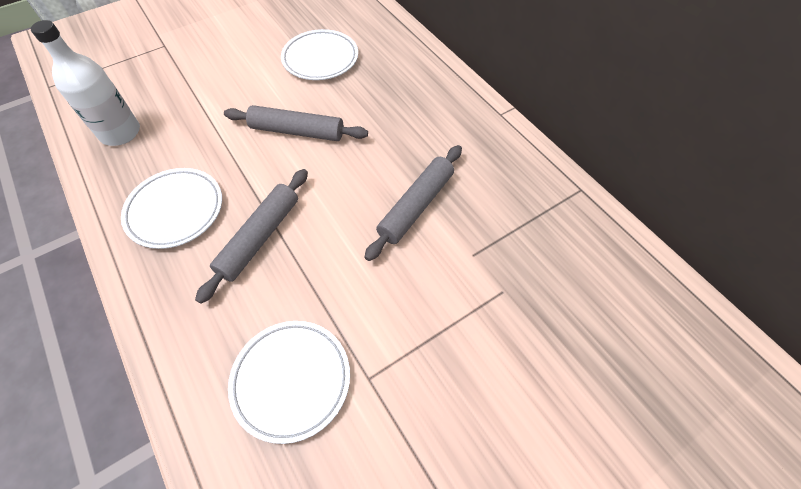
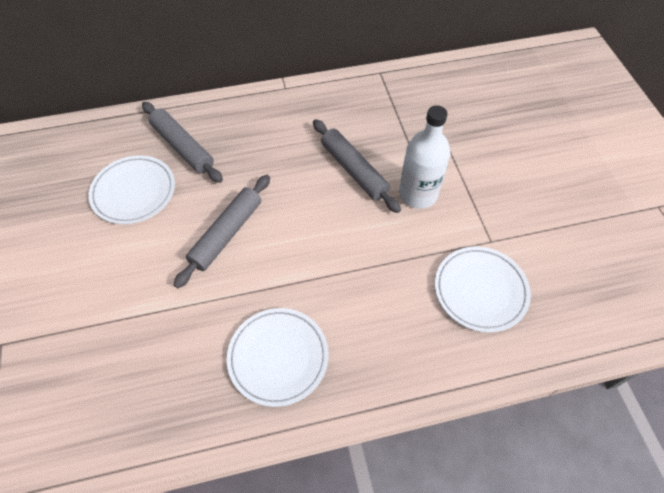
camera: 70 degrees left, 0 degrees up
(120, 133) = (134, 407): white bottle -> white bottle (418, 194)
(259, 237) = (340, 289): grey rolling pin -> grey rolling pin (182, 147)

